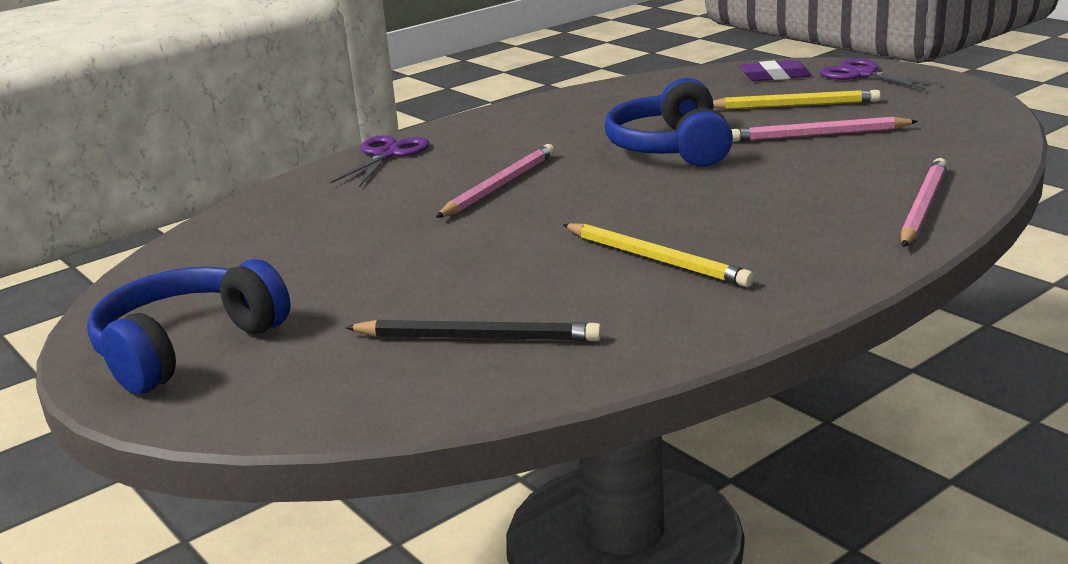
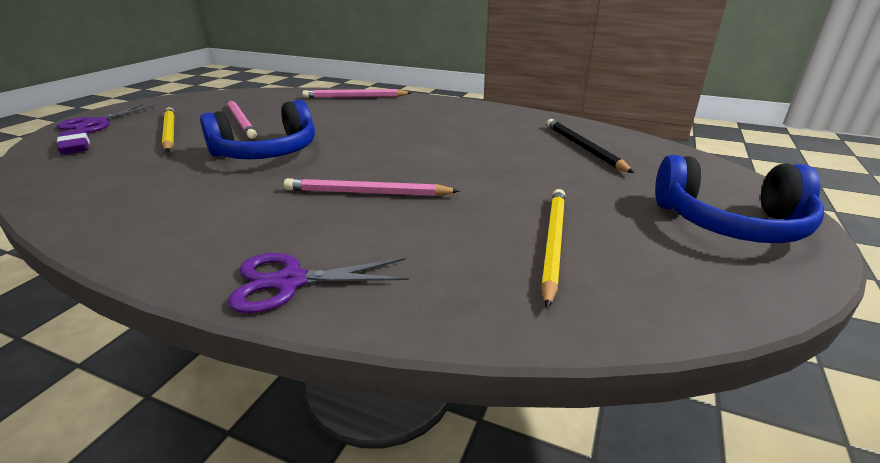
camera: 120 degrees left, 5 degrees up
(656, 259) = (455, 130): yellow pencil -> yellow pencil (552, 243)

